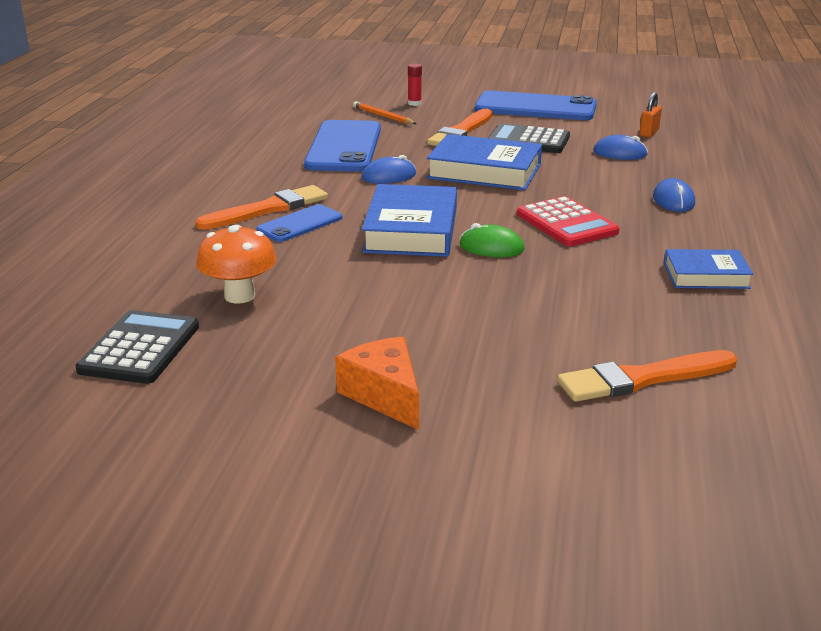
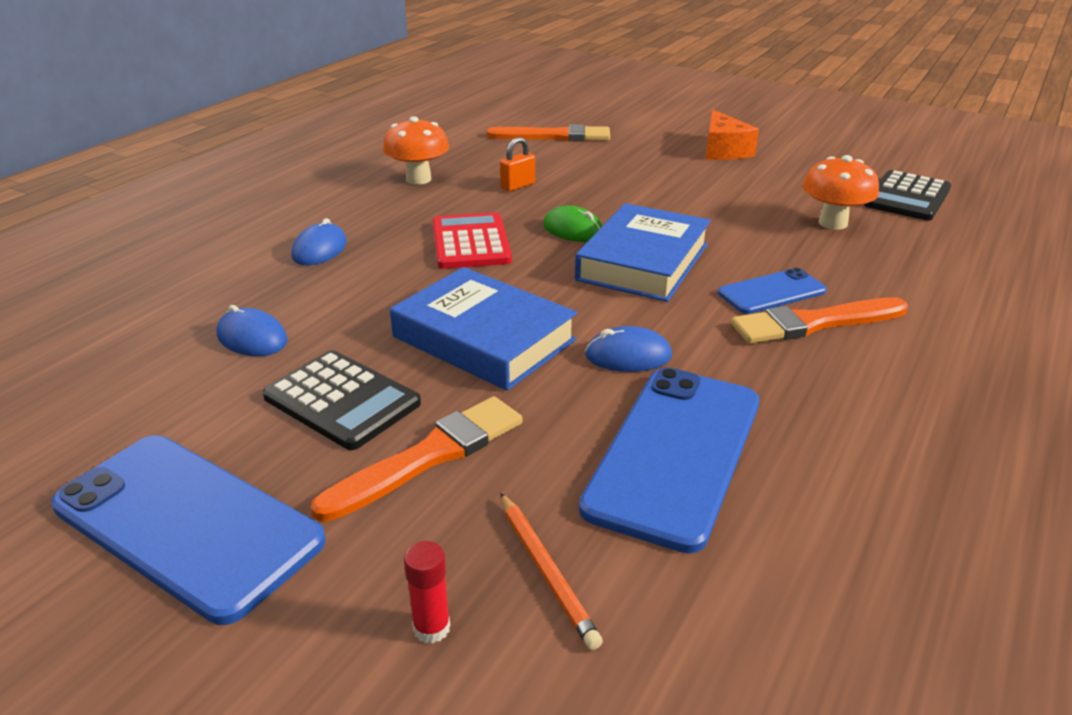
camera: 160 degrees left, 5 degrees up
(649, 133) = (130, 378): orange padlock -> orange padlock (518, 186)
(706, 276) = (418, 179): blue book -> orange mushroom

